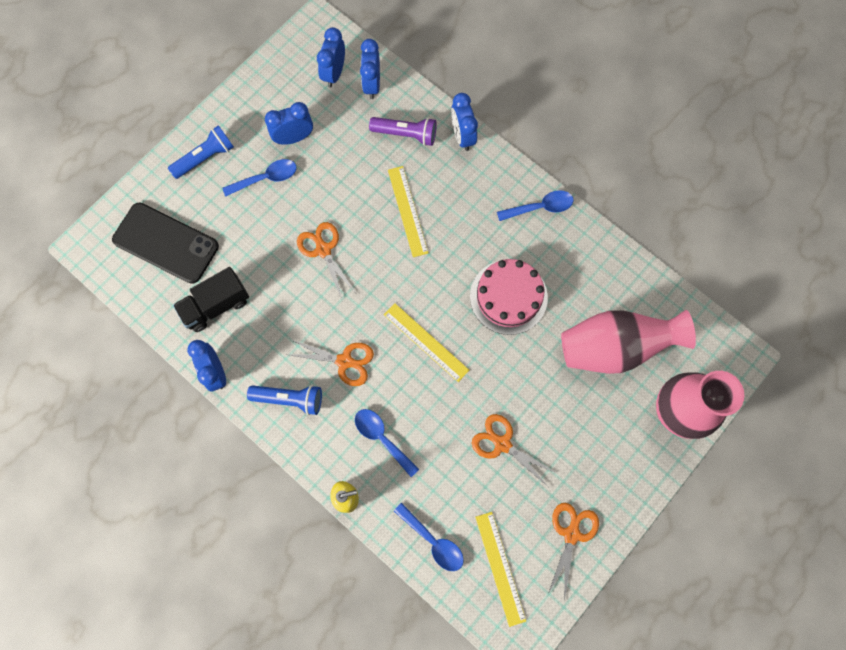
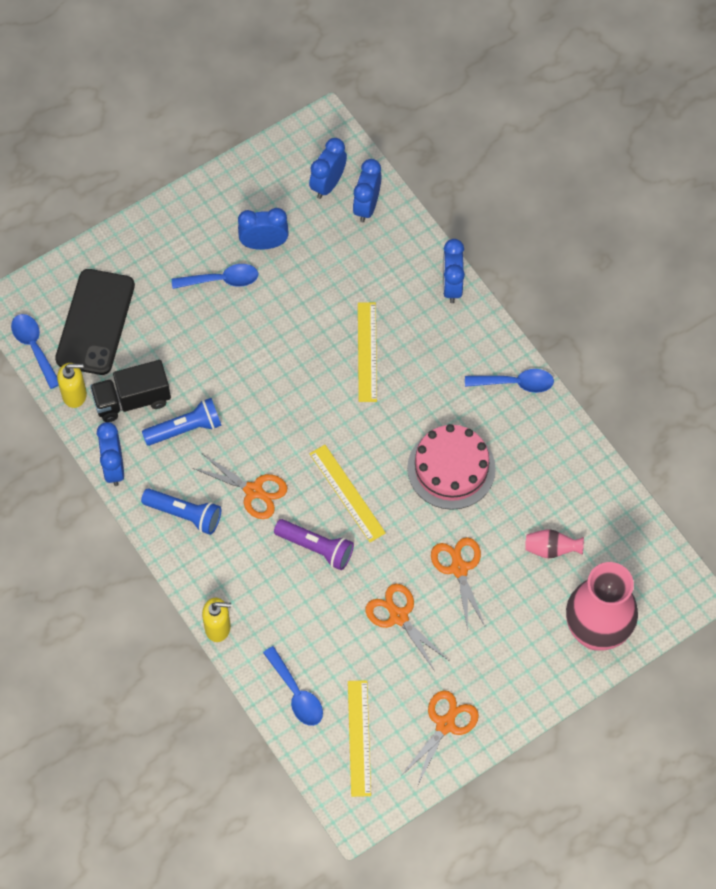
camera: 15 degrees right, 10 degrees down
(164, 313) = (75, 395): none -> yellow soap dispenser
(166, 243) = (95, 322): black phone -> black phone turned 60 degrees clockwise
(205, 158) = (161, 242): blue flashlight -> blue flashlight (185, 429)
(323, 250) = (263, 370): orange scissors -> orange scissors (459, 568)
(382, 438) = (271, 578): blue spoon -> blue spoon (34, 347)
(406, 134) = (389, 269): purple flashlight -> purple flashlight (316, 548)
(614, 347) = (551, 549): pink vase -> pink vase, size x0.42

